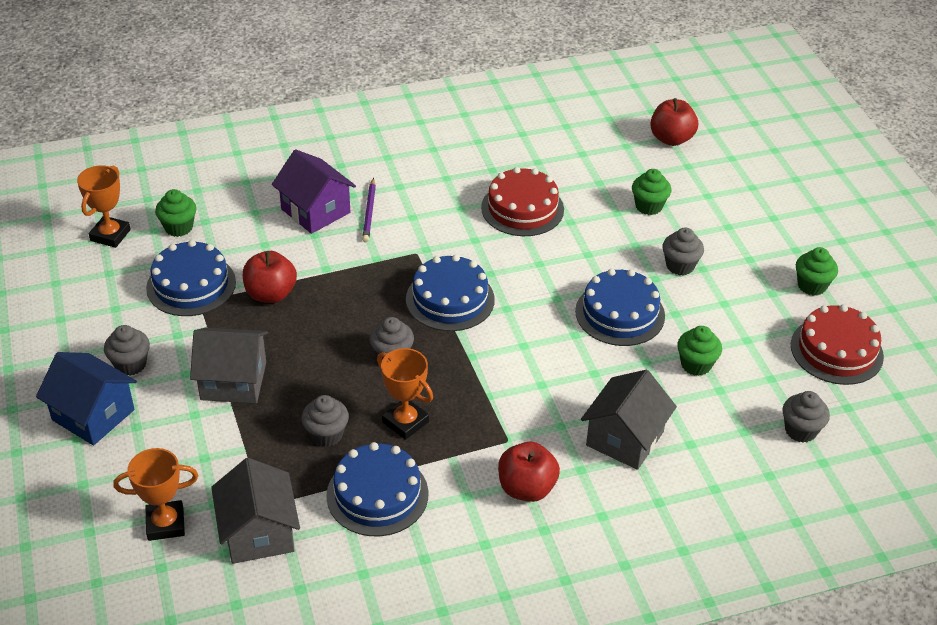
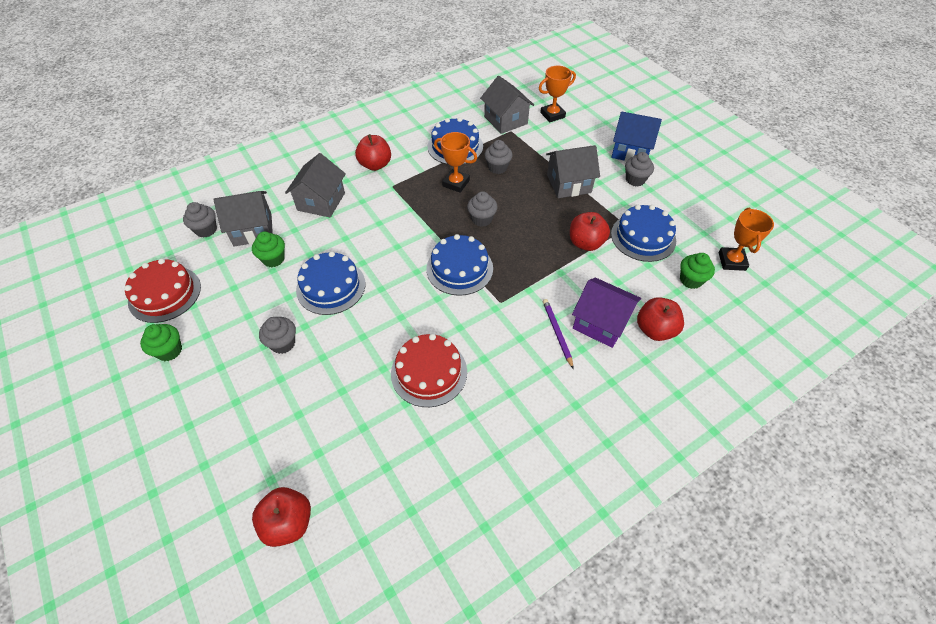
camera: 165 degrees right, 10 degrees up
(262, 193) = (655, 330): none -> red apple
(649, 206) = (312, 407): green cupcake -> none
(729, 415) = (252, 230): none -> grey house

